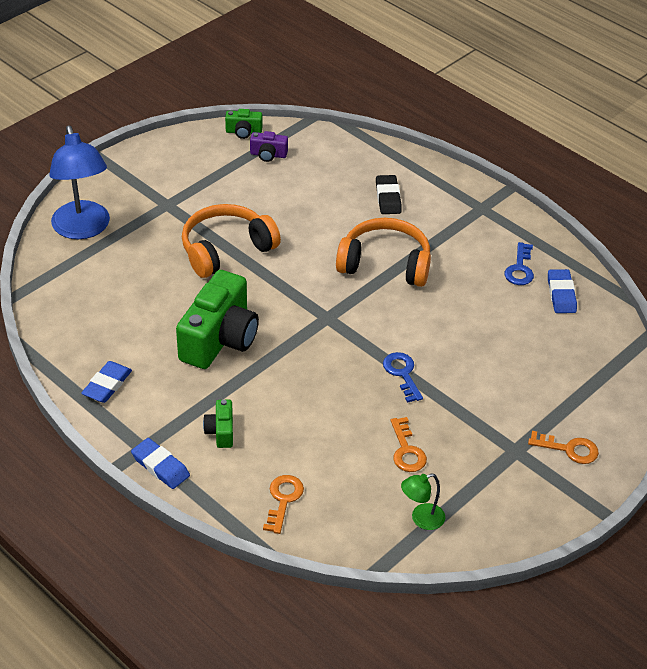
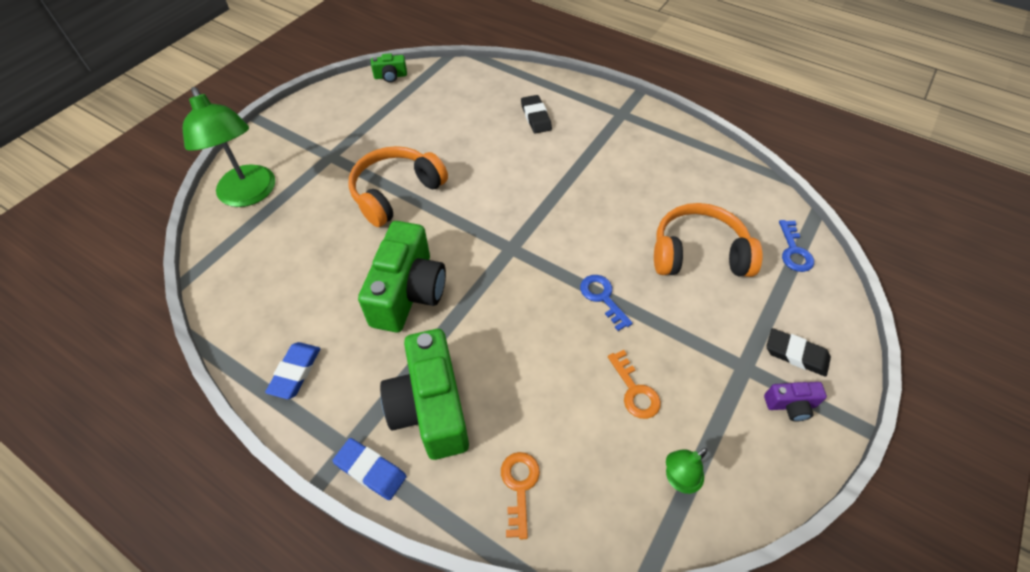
camera: 10 degrees left, 10 degrees up
(83, 229) = (250, 194): blue lamp -> green lamp
(221, 431) = (430, 407): green camera -> green camera, size x2.21
(268, 155) = (417, 94): purple camera -> purple camera (790, 405)
(385, 263) = (551, 181): orange headphones -> orange headphones (698, 253)
(520, 269) = (676, 166): blue key -> blue key (794, 251)
(561, 294) = (722, 185): blue eraser -> none
(569, 449) = (796, 354): orange key -> black eraser

